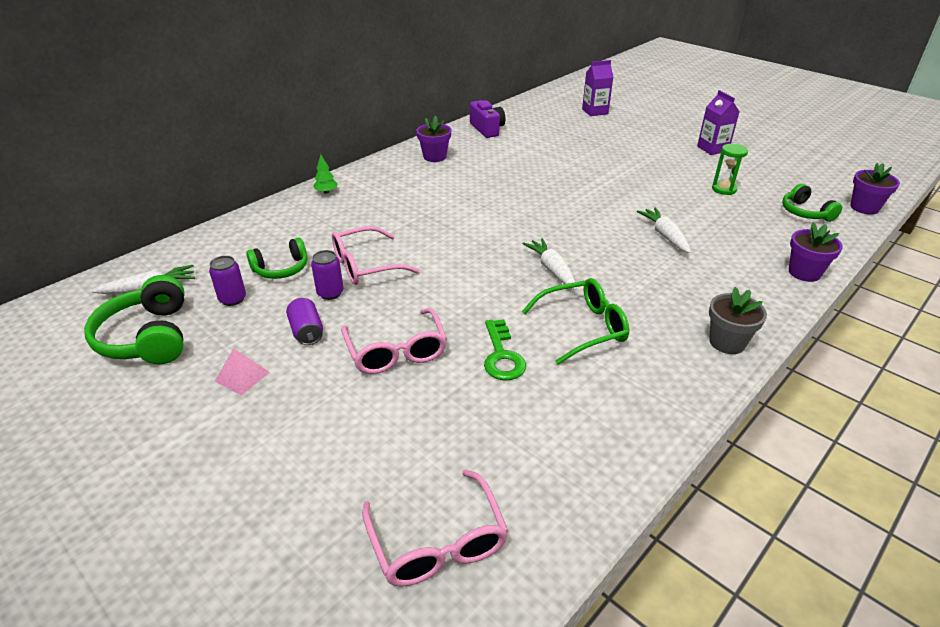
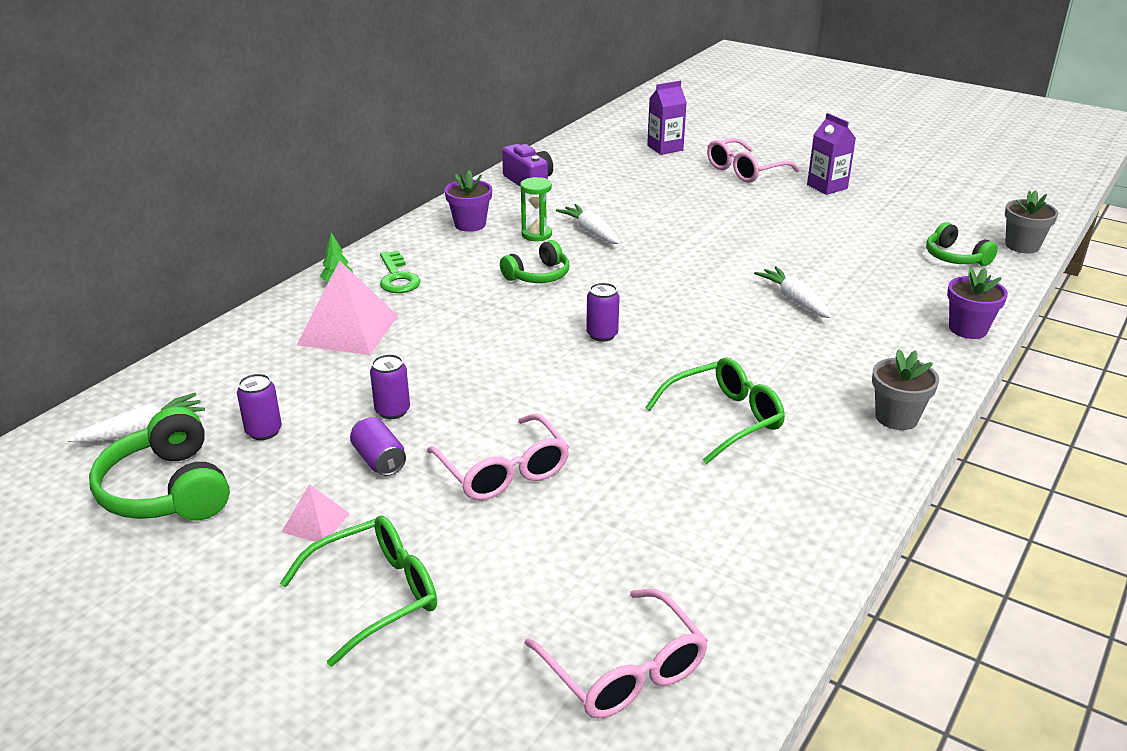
camera: 10 degrees left, 5 degrees down
(264, 444) = (376, 595): none -> green glasses
(281, 269) = (315, 387): green headphones -> green headphones (538, 275)
(321, 227) = (348, 330): none -> pink pyramid
(365, 266) = (426, 372): pink glasses -> pink glasses (744, 171)
(502, 356) = (636, 461): green key -> green key (397, 277)
(506, 249) = (602, 335): none -> purple can
(551, 269) = (666, 354): white carrot -> white carrot (590, 232)
(724, 189) = (852, 237): green hourglass -> green hourglass (536, 234)
(864, 208) = (1022, 246): purple flower pot -> grey flower pot

